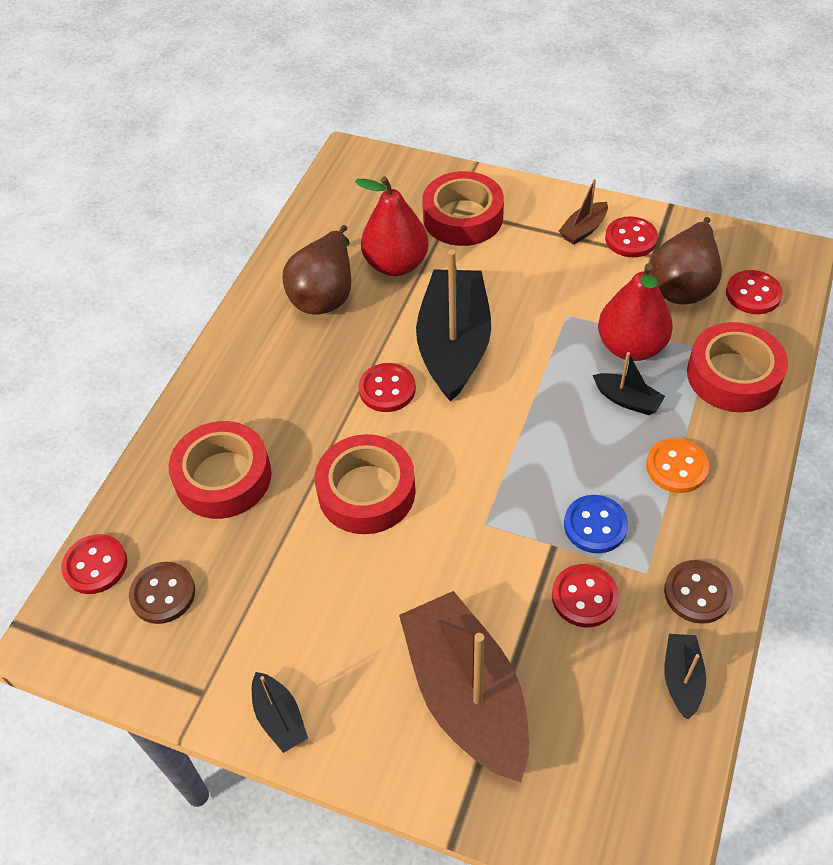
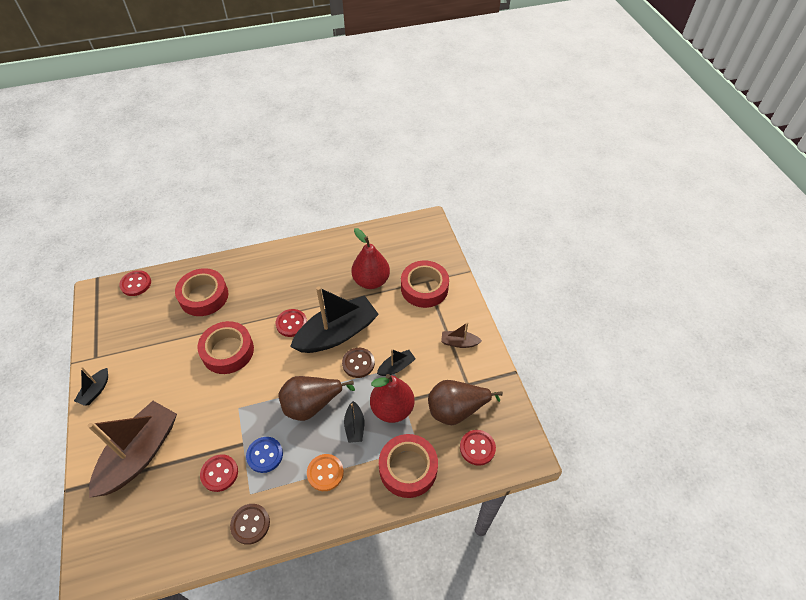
camera: 50 degrees right, 0 degrees up
(163, 594) = (134, 314): brown button -> brown button (358, 363)
(325, 294) = (331, 266): brown pear -> brown pear (312, 404)
(631, 239) = (470, 367): red button -> none
(681, 679) = (195, 543): black boat -> black boat (396, 367)

